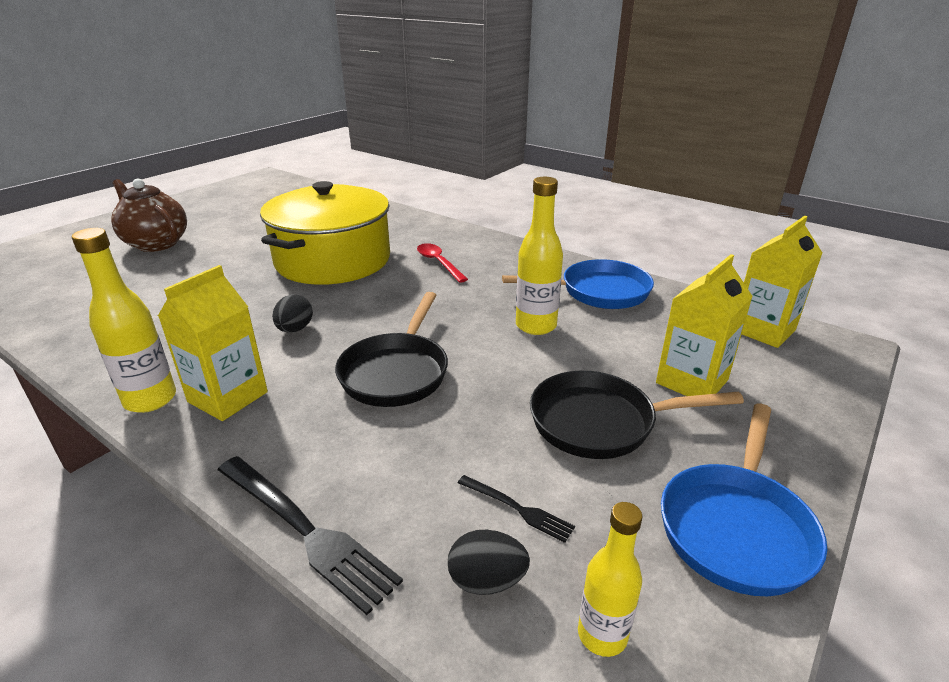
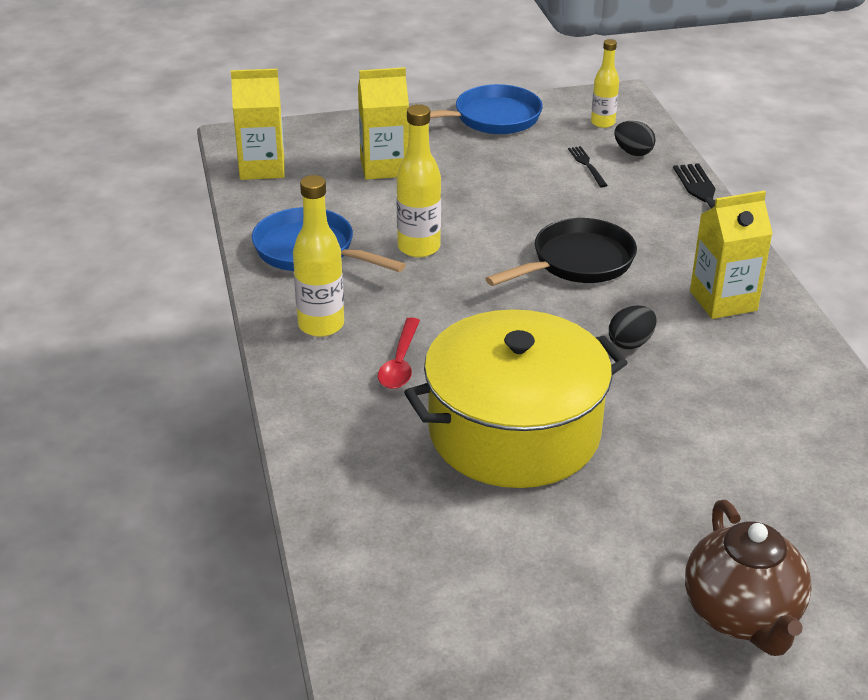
camera: 140 degrees left, 5 degrees up
(150, 399) = (787, 326): yellow bottle -> yellow bottle (321, 325)
(600, 422) = (482, 175): black pan -> none

